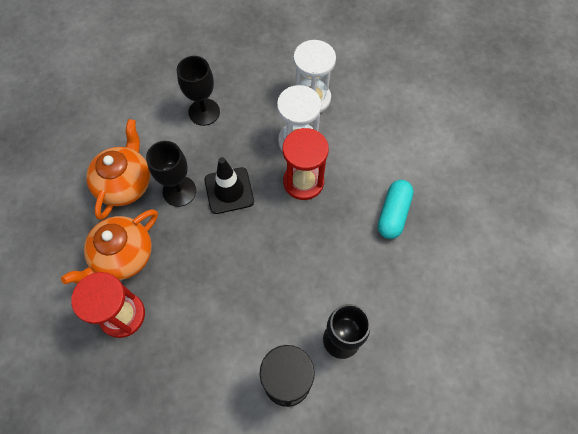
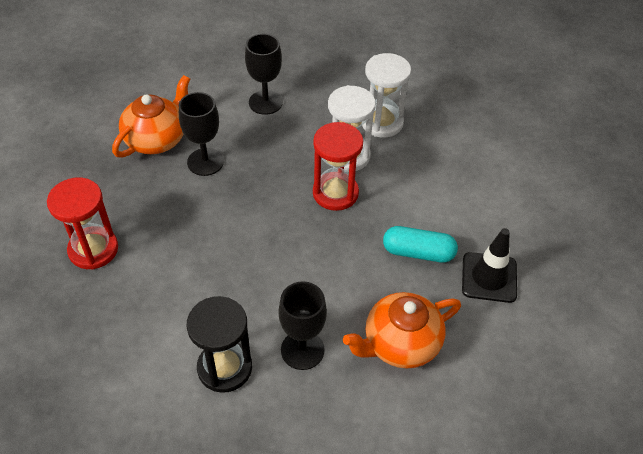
camera: 20 degrees right, 15 degrees down
(122, 256) = (121, 200): orange teapot -> orange teapot (400, 344)
(229, 190) = (255, 177): black traffic cone -> black traffic cone (489, 277)
(393, 213) = (418, 252): turquoise capsule -> turquoise capsule turned 60 degrees clockwise

